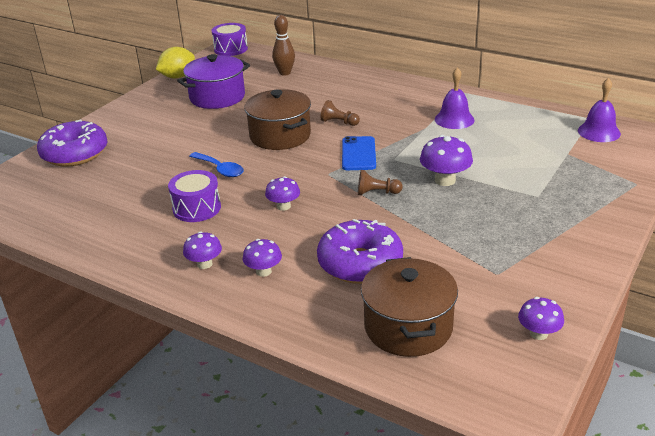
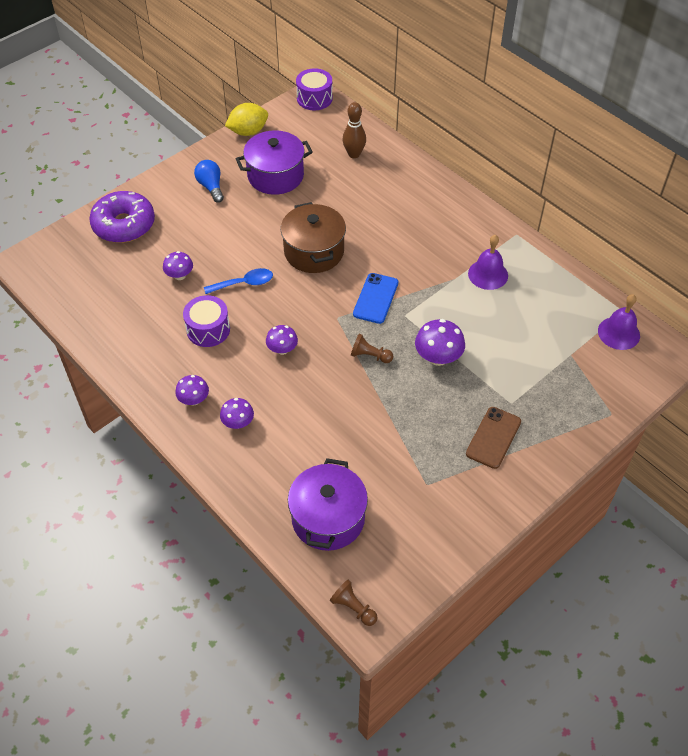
camera: 15 degrees right, 20 degrees up
(156, 114) = (211, 187): none -> blue light bulb
(220, 169) = (244, 283): blue spoon -> blue spoon turned 75 degrees counterclockwise
(339, 122) = (376, 247): brown pawn -> brown pawn (353, 608)
(360, 263) = (319, 437): purple donut -> none
(408, 327) = (328, 518): brown pot -> purple pot
(538, 333) = (427, 557): purple mushroom -> purple mushroom (179, 275)
(539, 224) = (493, 437): none -> brown phone

